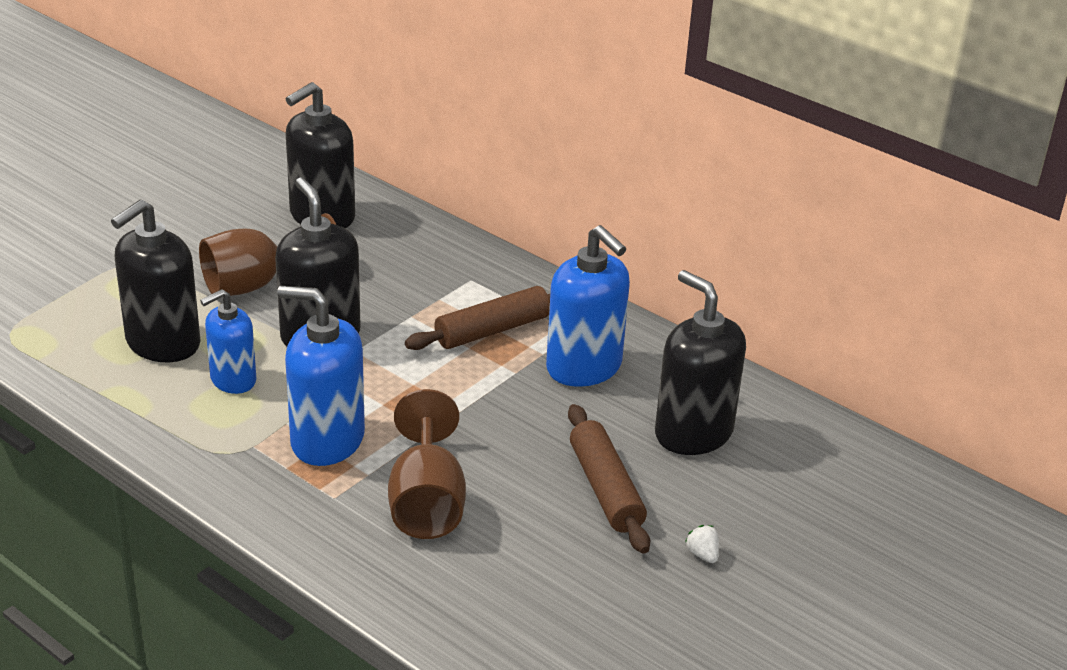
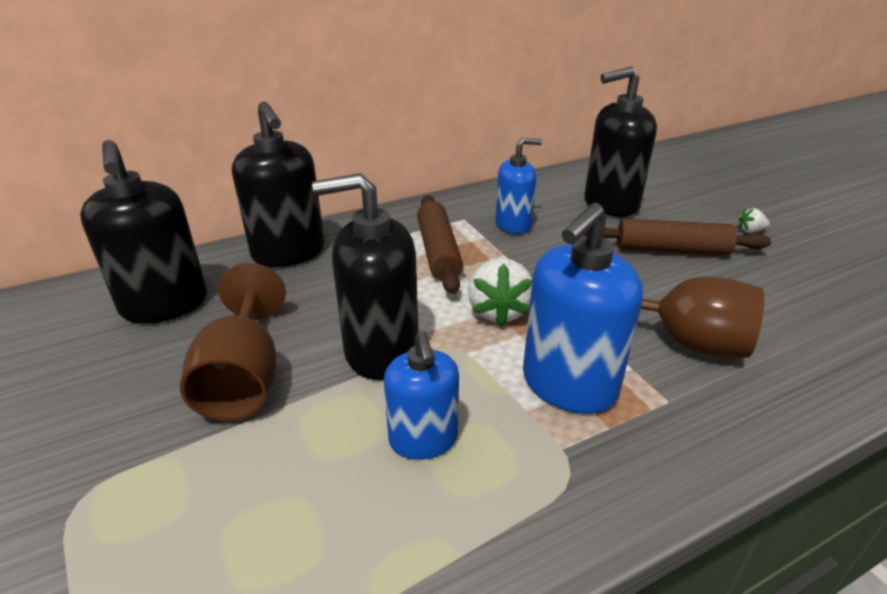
camera: 65 degrees left, 0 degrees up
(162, 343) = (301, 497): black soap dispenser -> black soap dispenser (289, 252)
(411, 386) = (498, 311): none -> white strawberry
(584, 367) = (513, 224): blue soap dispenser -> blue soap dispenser, size x0.64

